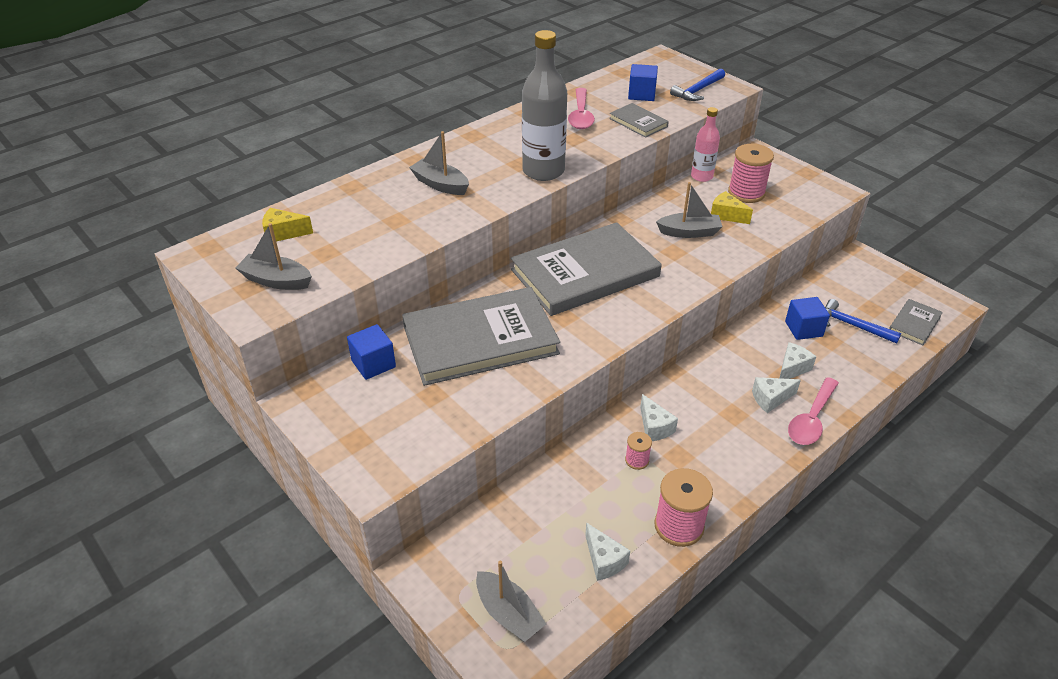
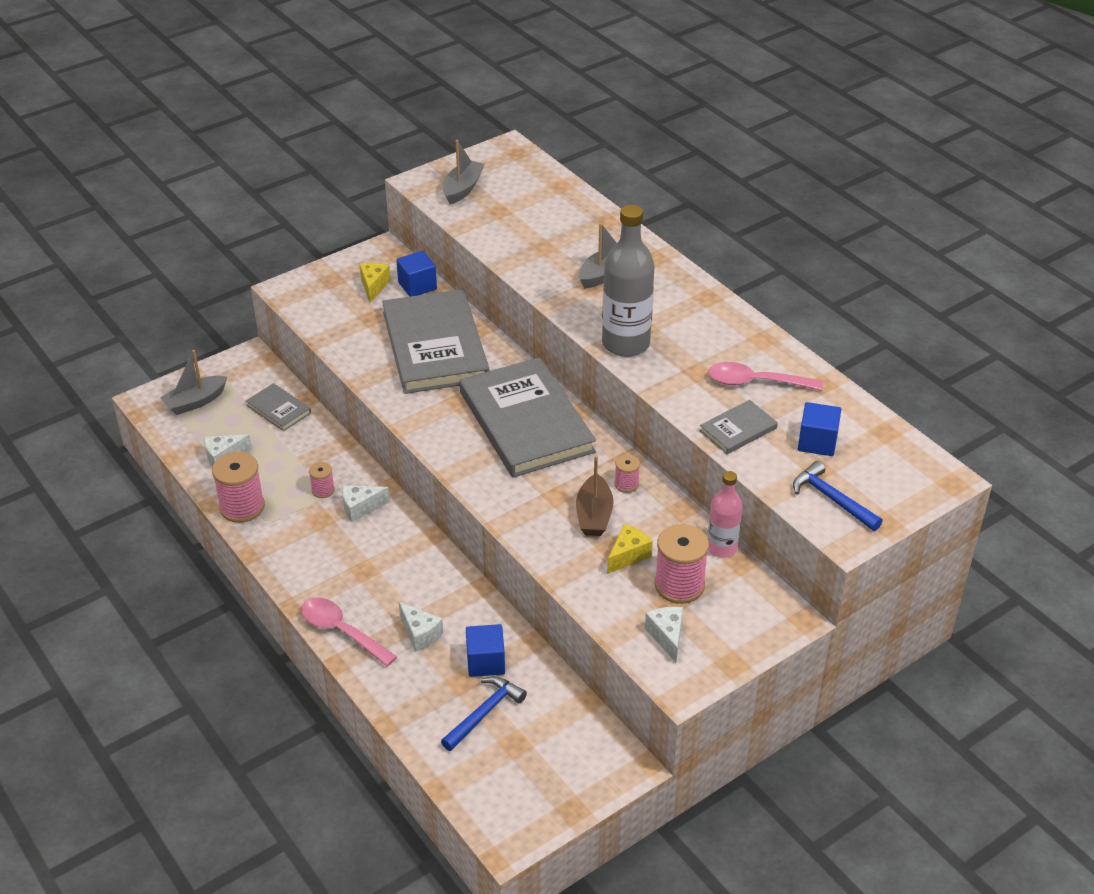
camera: 95 degrees right, 0 degrees up
(283, 233) = (532, 187): yellow cheese -> yellow cheese (374, 286)
(649, 218) = (626, 484): none -> pink spool
(689, 232) = (594, 515): grey boat -> brown boat
(770, 399) = (378, 604): white cheese -> white cheese (667, 636)
(914, 324) = (478, 781): grey book -> grey book (278, 409)

